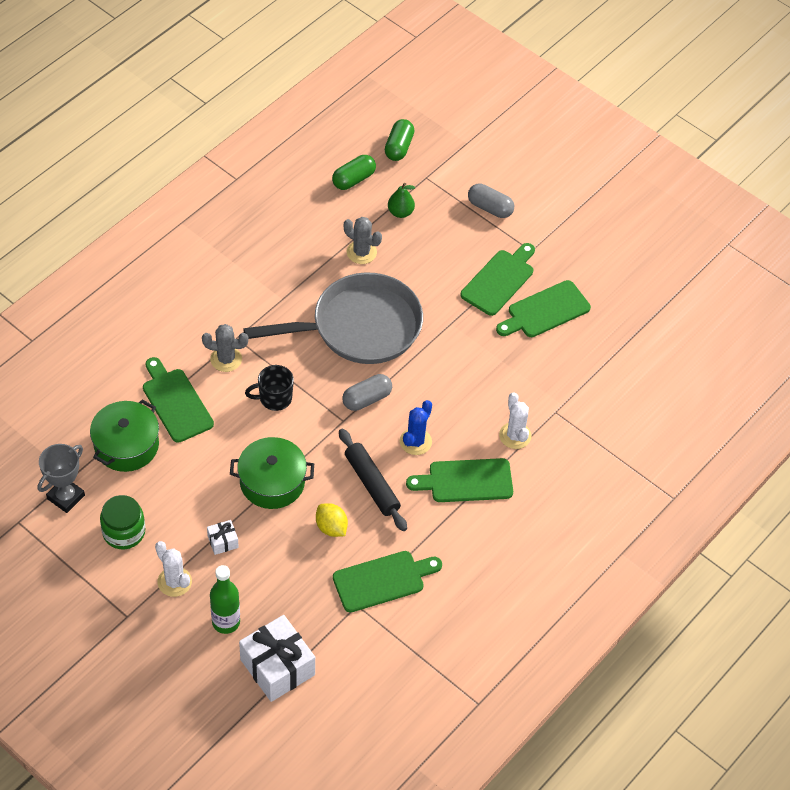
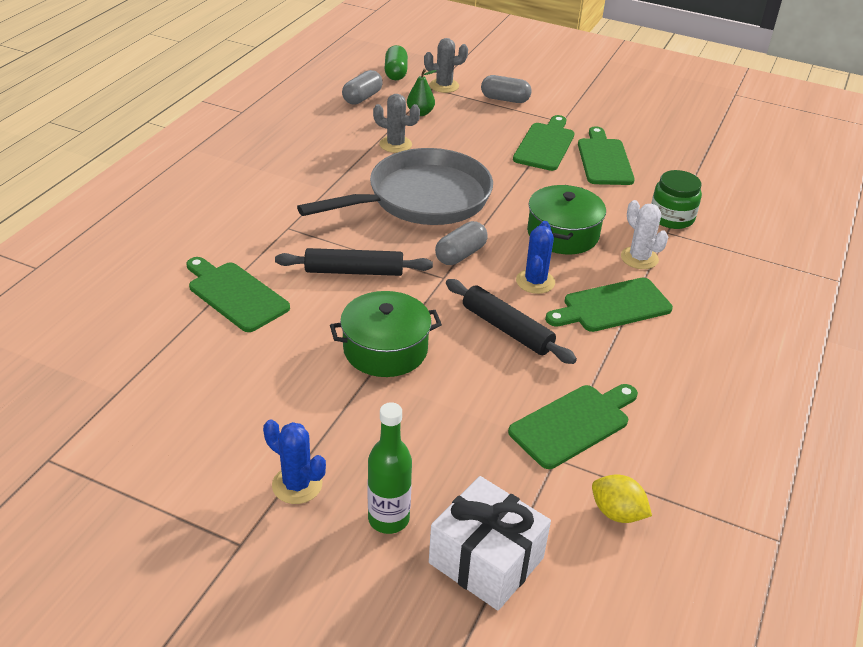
camera: 15 degrees left, 15 degrees down
(66, 497) = (113, 417): grey trophy -> none
(124, 532) = (206, 440): green jar -> green jar (671, 217)
(126, 445) = (184, 346): green pot -> green pot (562, 234)
(174, 582) = (297, 485): white cactus -> blue cactus
(223, 541) = (347, 424): white gift -> none
(226, 359) = (283, 247): grey cactus -> grey cactus (444, 86)
(274, 398) = (354, 271): black mug -> black rolling pin
(331, 527) = (480, 381): yellow lemon -> yellow lemon (617, 513)
(353, 179) = (362, 98): green capsule -> grey capsule
(545, 311) = (604, 159): green cutting board -> green cutting board turned 135 degrees clockwise

